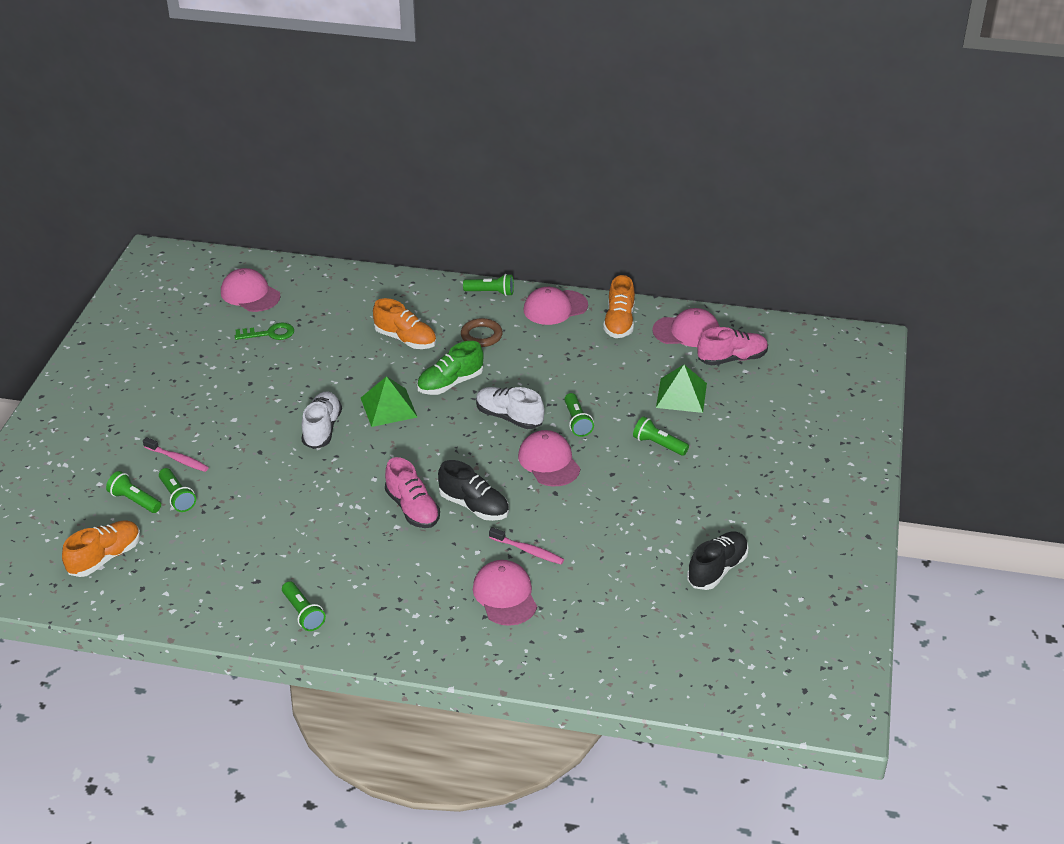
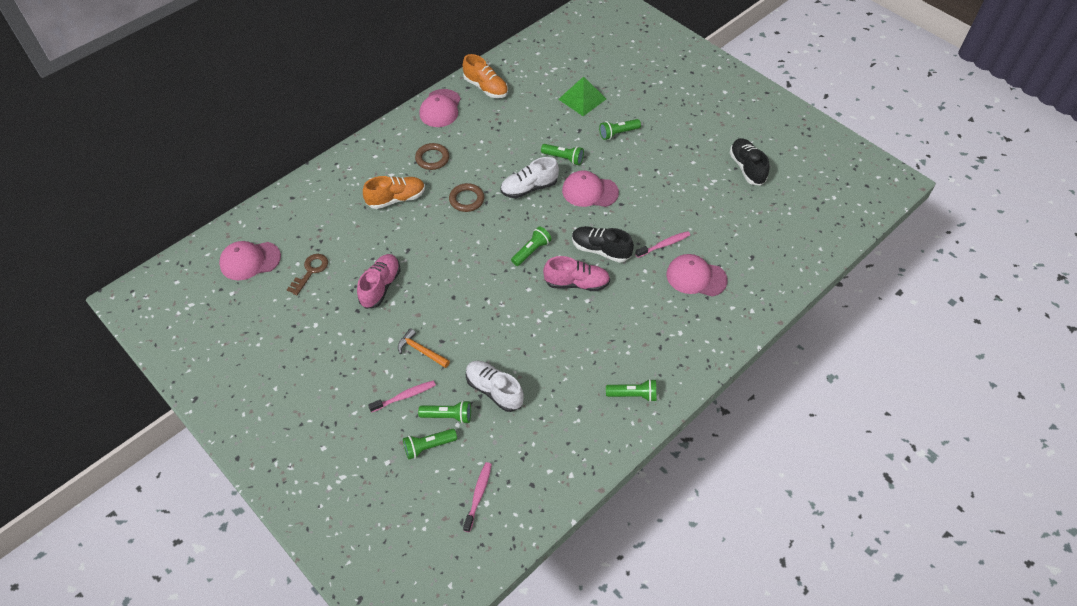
camera: 55 degrees left, 15 degrees up
(105, 558) = (478, 495): orange shoe -> pink toothbrush
(237, 444) = (421, 350): none -> orange hammer
(269, 333) = (310, 271): green key -> brown key
(322, 429) = (450, 292): white shoe -> white shoe (494, 390)
(388, 407) = (461, 244): green pyramid -> none
(450, 383) = (466, 199): green shoe -> brown ring
(474, 506) = (600, 250): black shoe -> black shoe turned 135 degrees counterclockwise
(491, 292) = (391, 130): green flashlight -> green flashlight (531, 251)
(686, 331) = (525, 64): pink cap -> none
(732, 359) = (569, 59): pink shoe -> pink shoe (380, 286)

